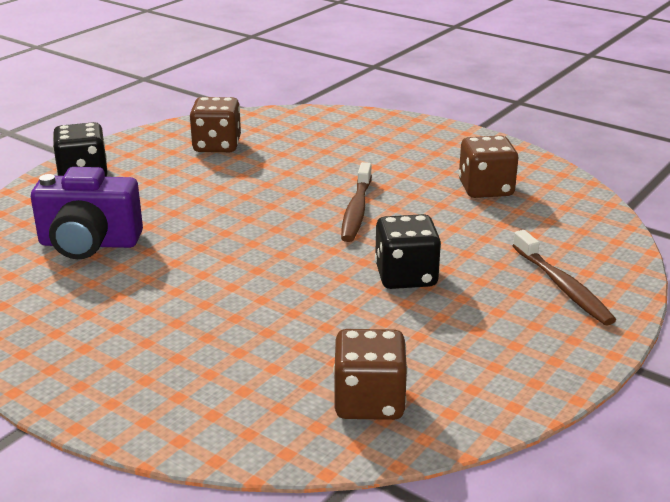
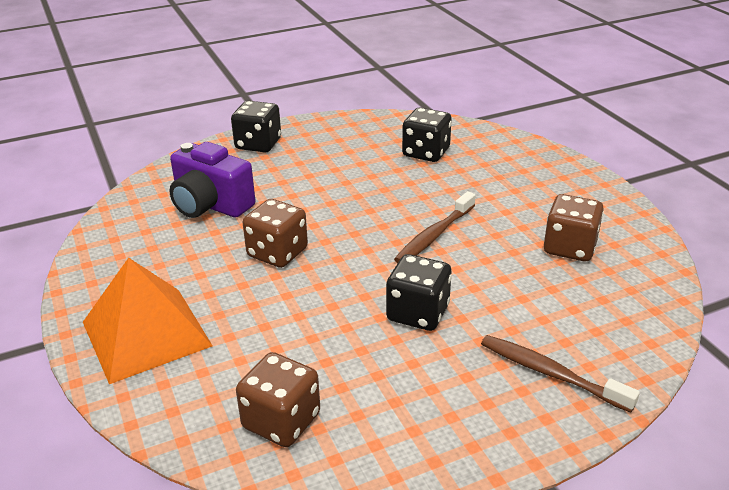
camera: 30 degrees right, 5 degrees up
(143, 378) = (146, 333): none -> orange pyramid
(217, 145) = (377, 143): brown dice -> brown dice (277, 253)
(277, 143) = (426, 153): none -> black dice
(562, 287) = (550, 373): brown toothbrush -> brown toothbrush turned 120 degrees clockwise

